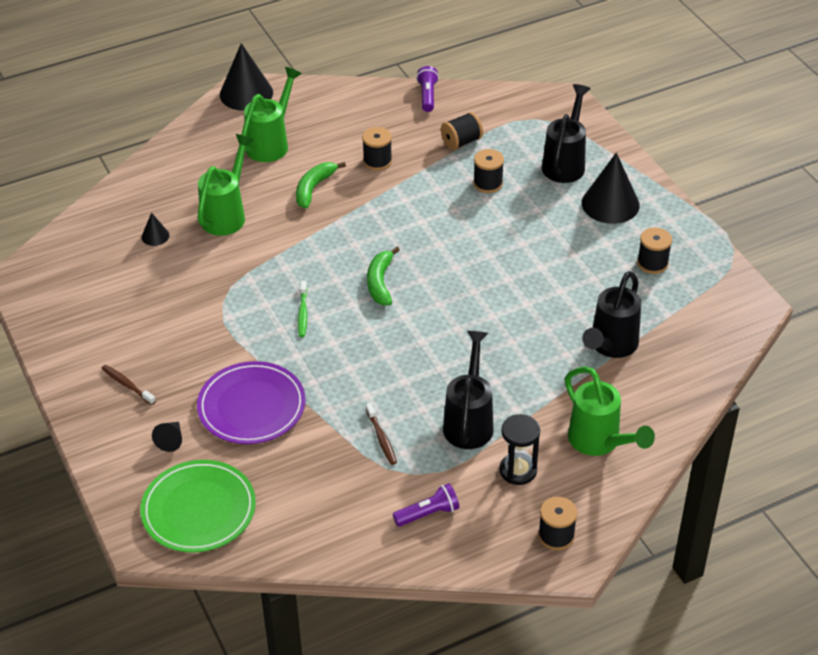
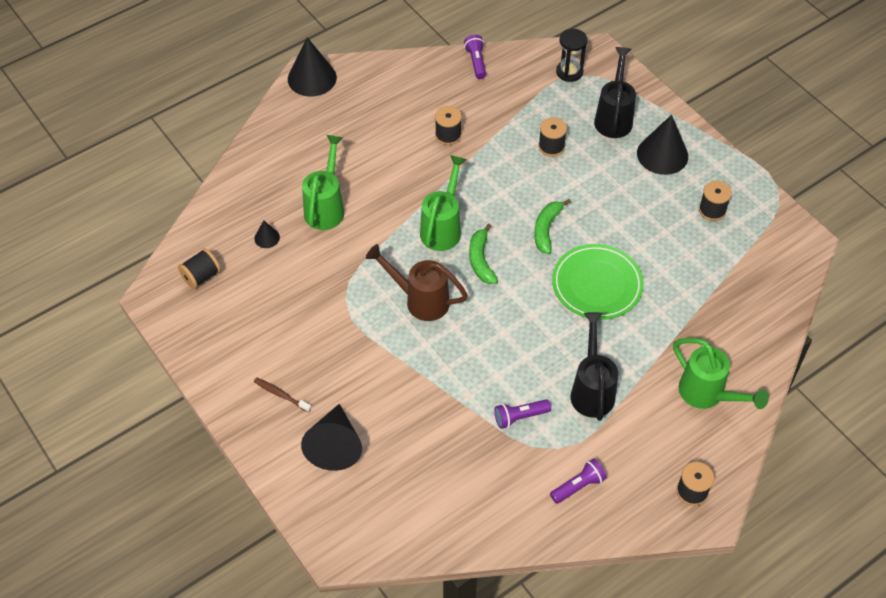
camera: 10 degrees left, 10 degrees up
(171, 440) = (335, 446): black cone -> black cone, size x2.12
(199, 510) = (377, 511): green plate -> green plate (597, 284)
(251, 406) = (398, 401): purple plate -> none
(271, 143) = (348, 128): green watering can -> green watering can (443, 227)
(303, 313) = (420, 300): green toothbrush -> brown watering can
(314, 188) = (398, 170): green banana -> green banana (546, 229)
(381, 438) = (520, 417): brown toothbrush -> purple flashlight
(461, 142) = (518, 106): black spool -> black spool (201, 276)
(518, 470) = (645, 432): black hourglass -> black hourglass (569, 72)
(610, 346) = (695, 298): black watering can -> none

